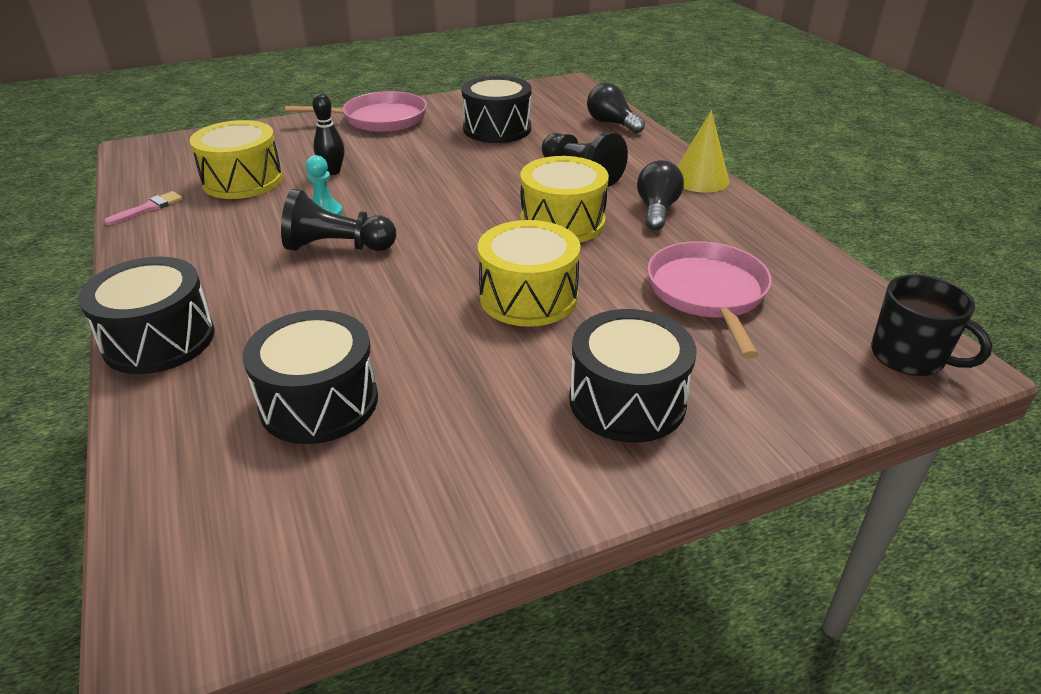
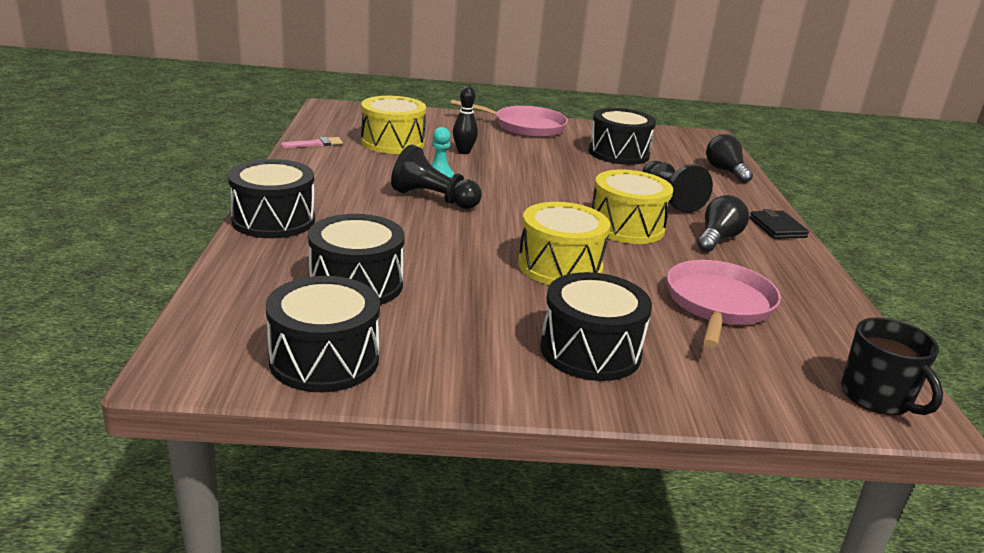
camera: 20 degrees right, 10 degrees down
(346, 532) = (324, 359): none -> black drum
(700, 179) = (777, 227): yellow cone -> black wallet

